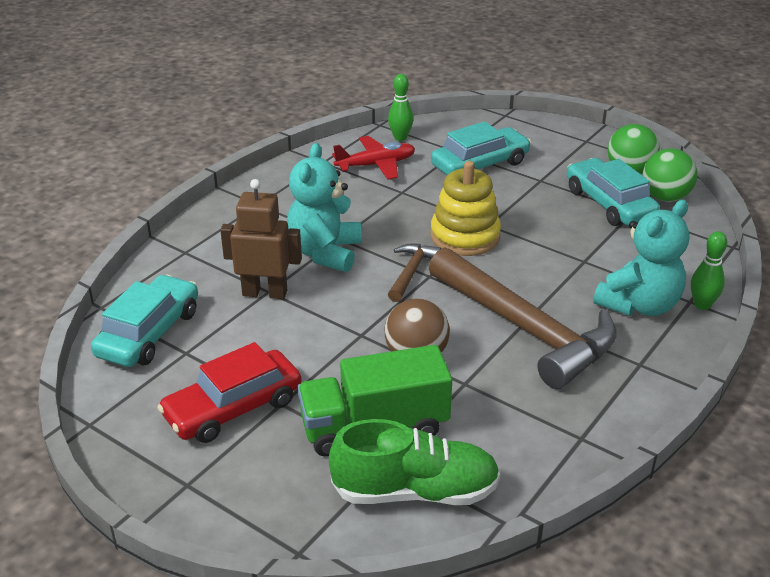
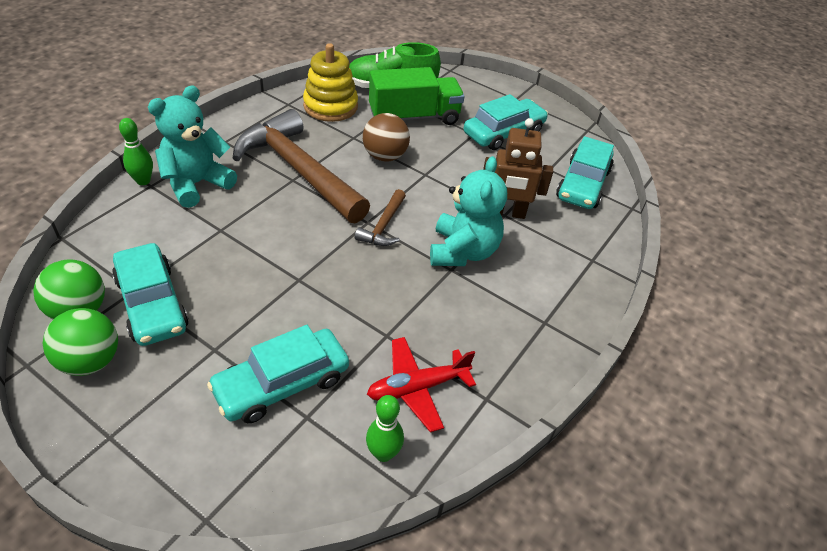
camera: 175 degrees right, 10 degrees up
(233, 408) = (503, 132): red car -> turquoise car
(465, 236) = (327, 264): yellow stacking toy -> yellow stacking toy (330, 106)

